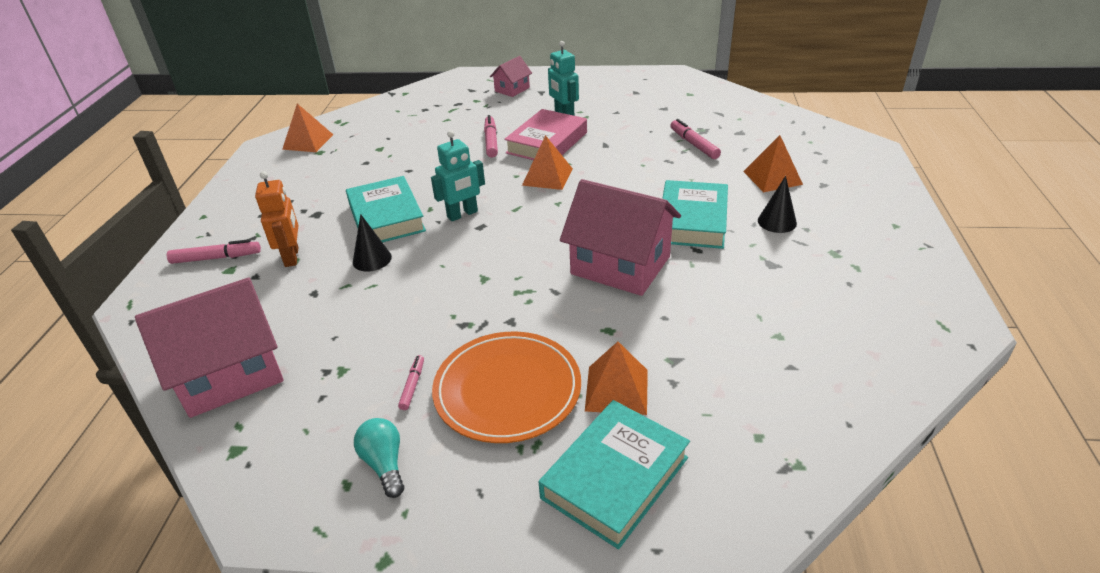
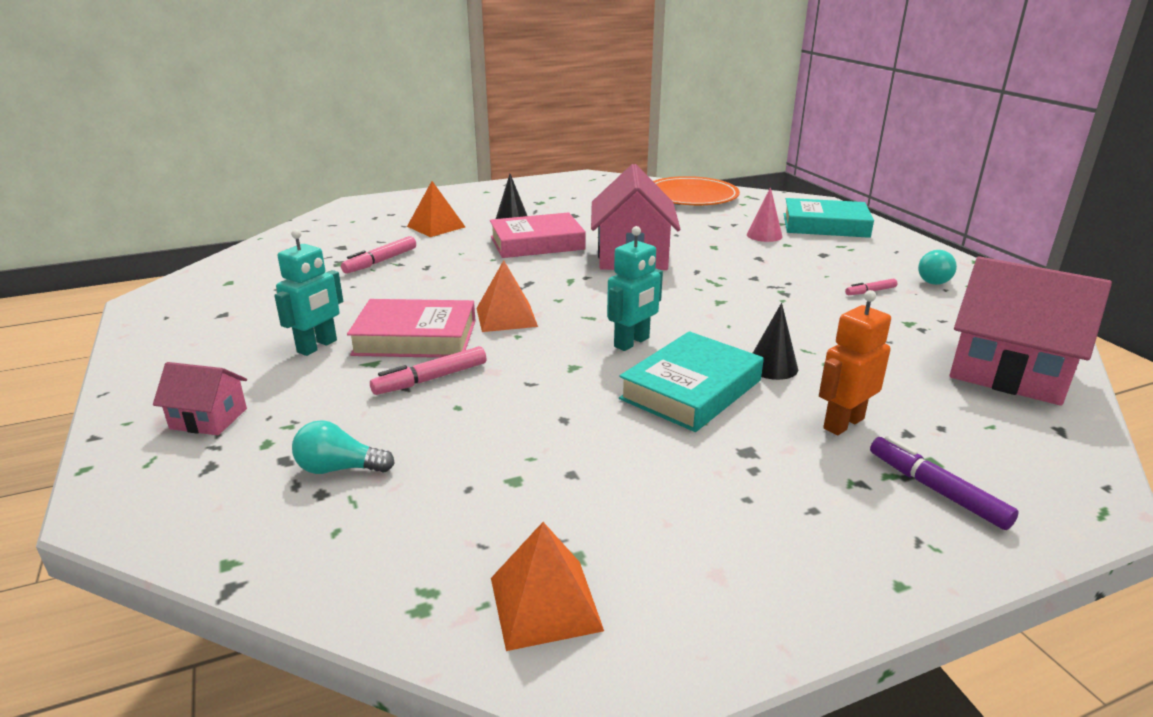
camera: 120 degrees left, 10 degrees down
(216, 258) = (936, 490): pink marker -> purple marker
(437, 113) = (339, 468): none -> turquoise light bulb
(462, 214) = (632, 342): turquoise robot -> turquoise robot turned 105 degrees clockwise
(507, 390) = (817, 262): orange plate -> orange plate (691, 196)
(616, 390) = (764, 235): orange pyramid -> pink cone
(692, 221) = (537, 243): turquoise book -> pink book

